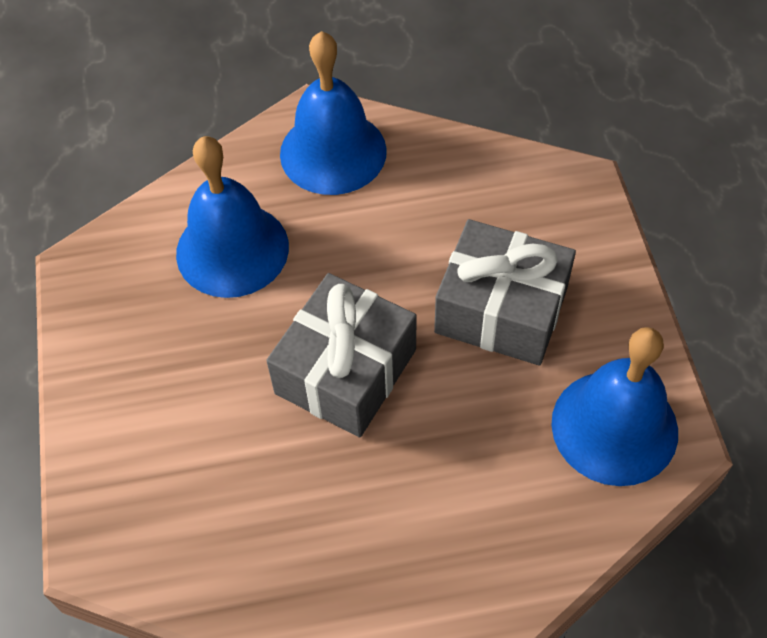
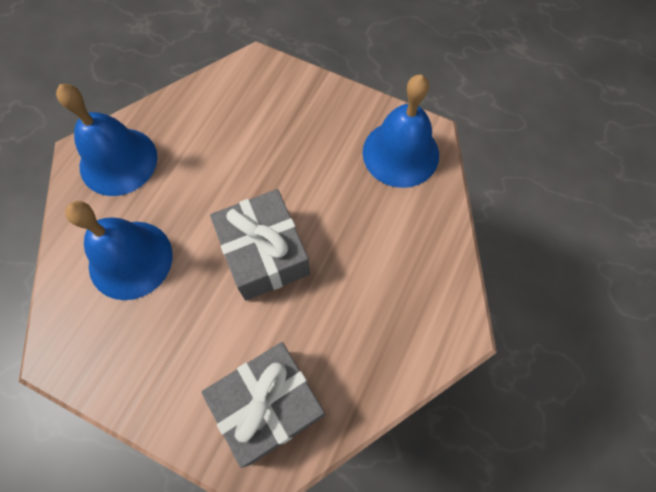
camera: 55 degrees left, 10 degrees up
(501, 310) = (294, 153): grey gift -> grey gift (268, 405)

